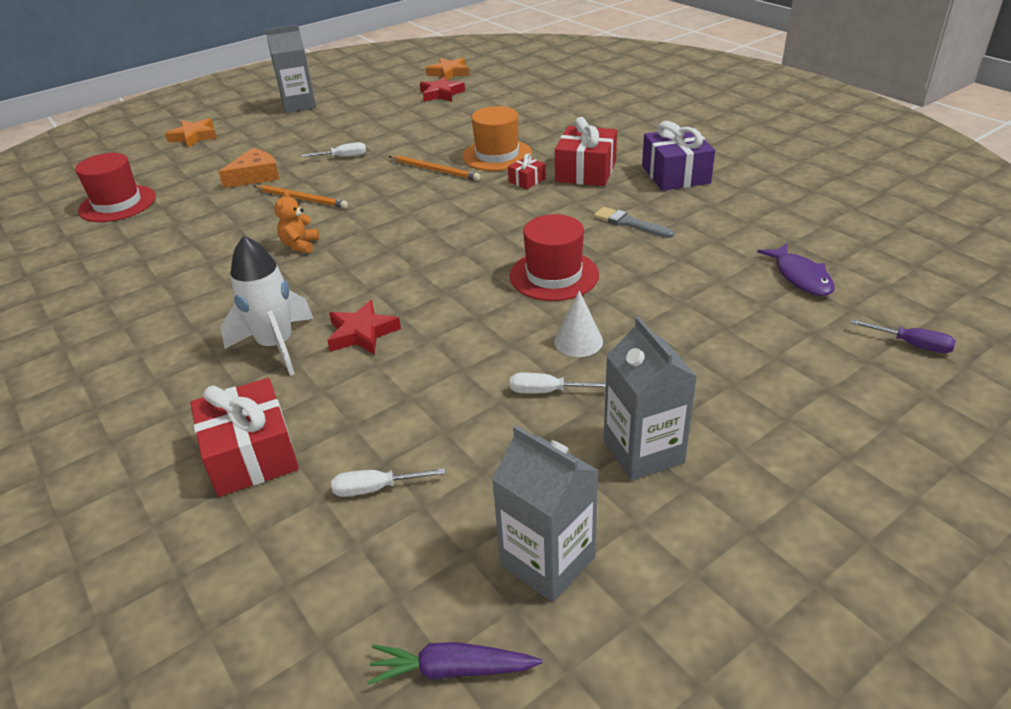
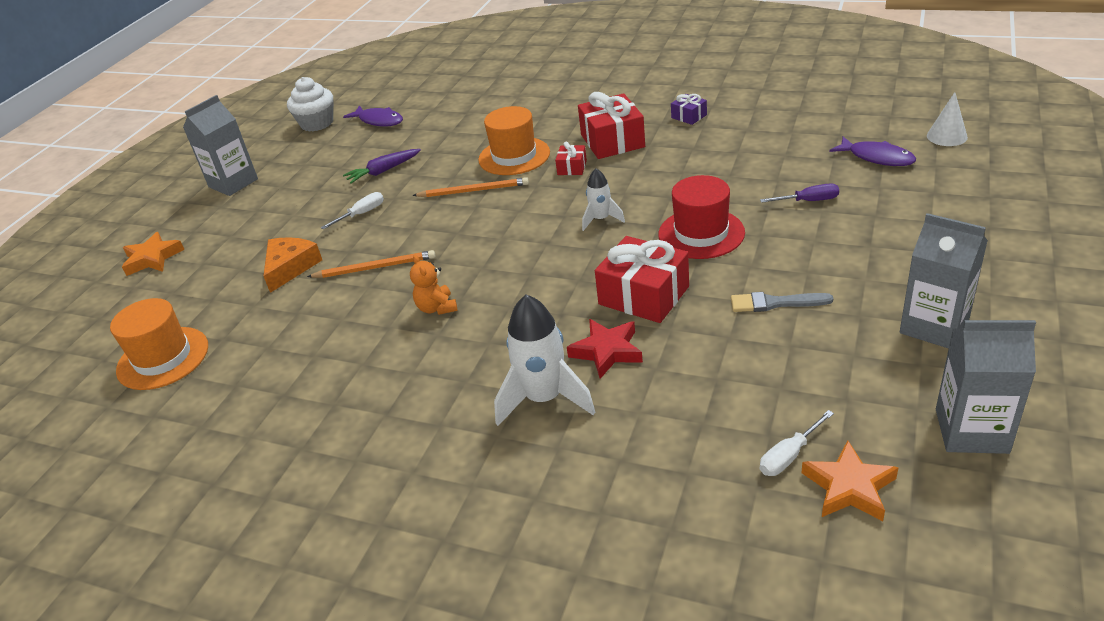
camera: 30 degrees left, 0 degrees up
(117, 204) = (163, 358): red hat -> orange hat
(251, 454) = (652, 490): red gift -> red gift (643, 295)
(400, 81) = (317, 123): none -> white cupcake
(441, 94) = (379, 121): red star -> purple fish
(449, 73) = (358, 99): orange star -> orange star (849, 487)
(452, 669) = (1008, 534): purple carrot -> purple carrot (383, 171)
(493, 230) = (601, 219): none -> white rocket
(547, 391) = (815, 320): white screwdriver -> none
(578, 341) = (787, 273): white cone -> white cone (947, 136)
(630, 223) = (705, 168): grey brush -> grey brush (775, 303)
(675, 174) = (689, 116): purple gift -> purple gift, size x0.49
(911, 344) = (1000, 173): purple screwdriver -> purple screwdriver (808, 201)

